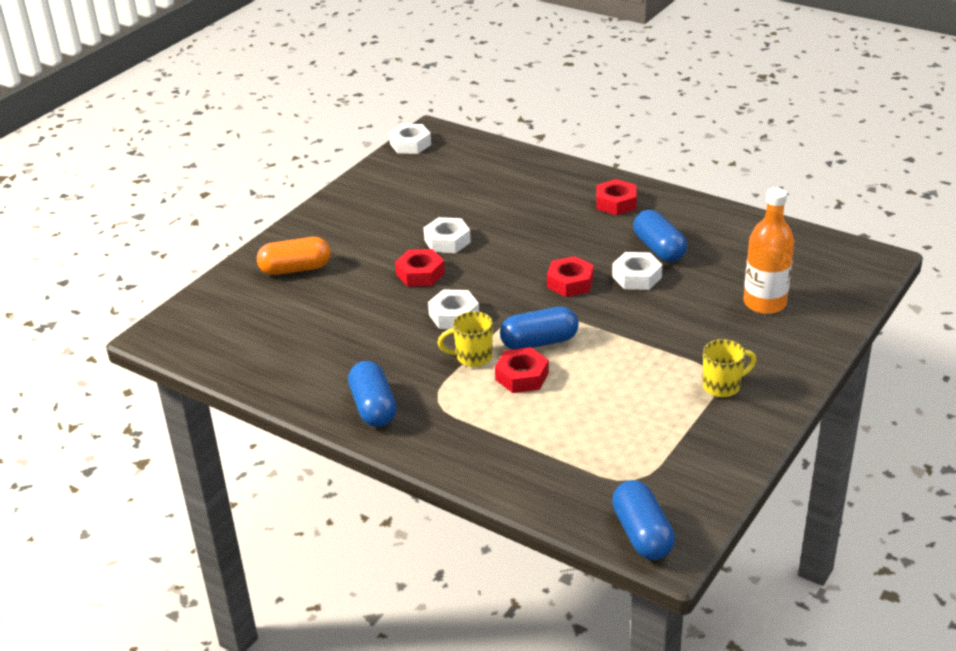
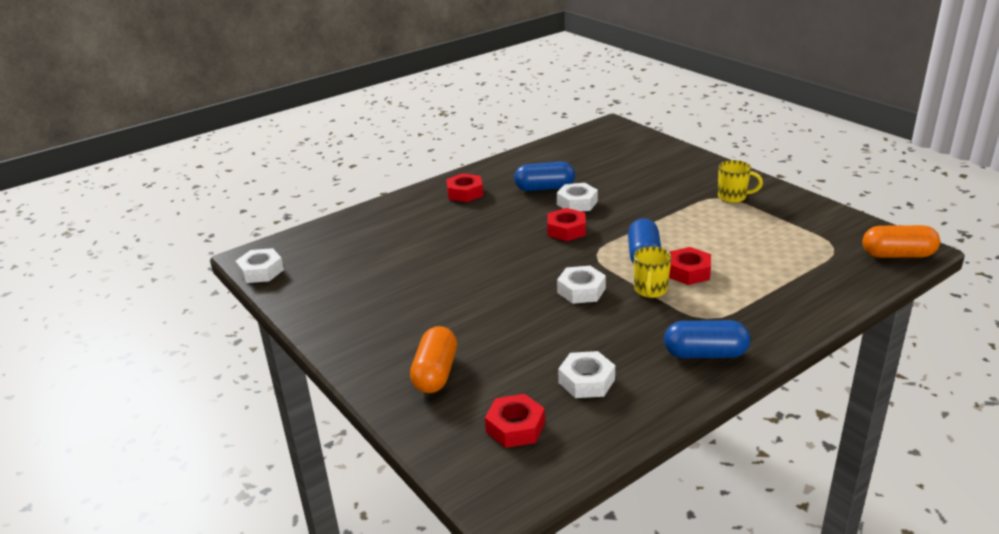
camera: 70 degrees left, 5 degrees down
(420, 274) = (501, 298): red nut -> red nut (515, 427)
(447, 241) = (457, 276): white nut -> white nut (586, 381)
(642, 534) = (897, 255): blue capsule -> orange capsule
(722, 386) = (733, 197): yellow mug -> yellow mug turned 105 degrees clockwise
(764, 303) = (640, 166): orange bottle -> none

